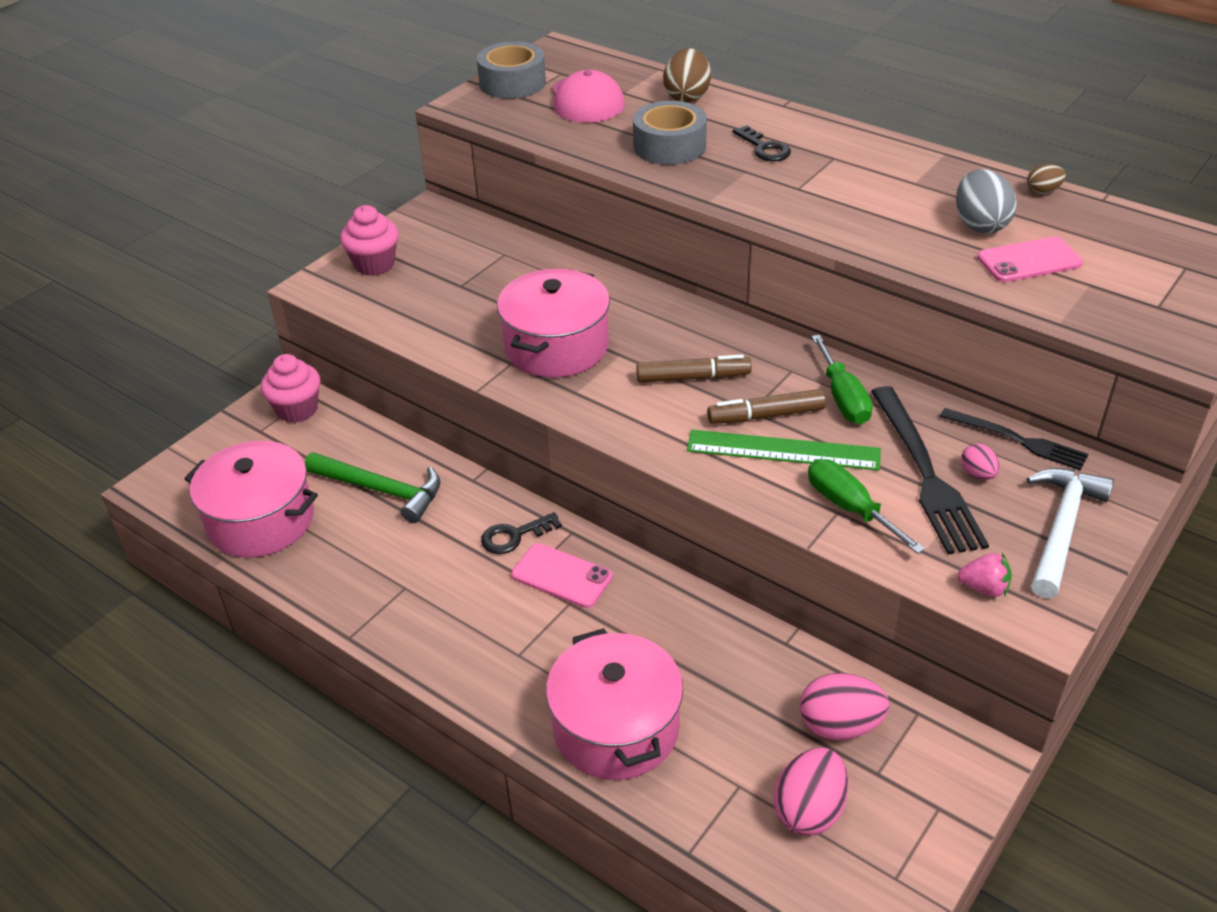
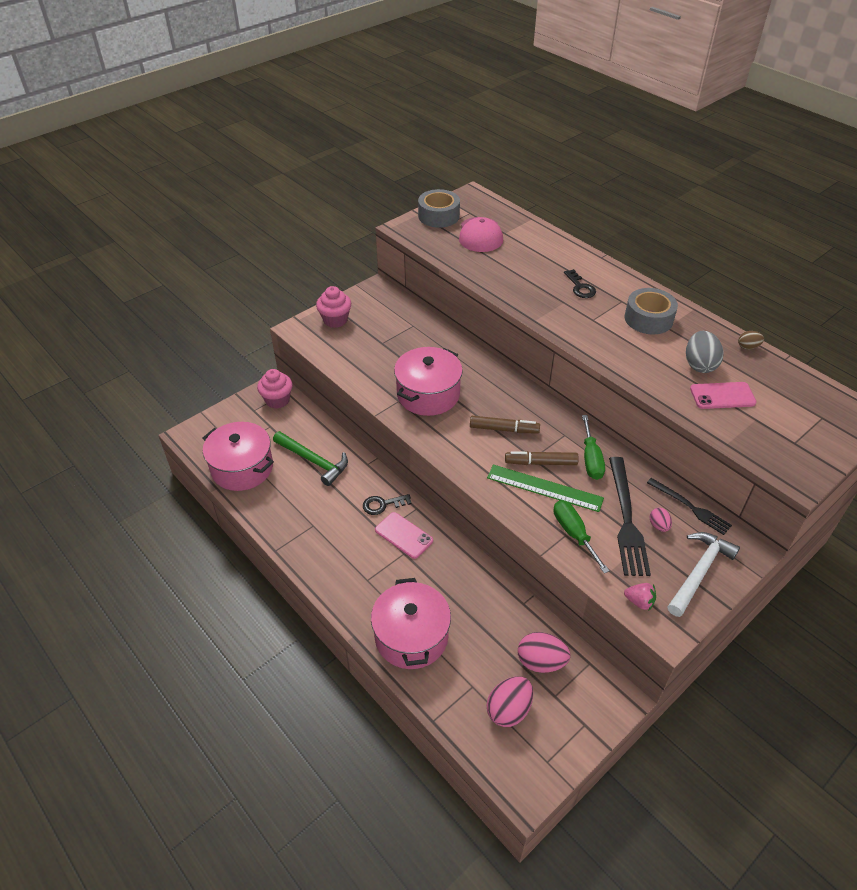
camera: 10 degrees right, 5 degrees up
(669, 146) = (522, 276): grey tape -> grey tape (648, 319)
(687, 97) = (543, 242): brown egg -> none

